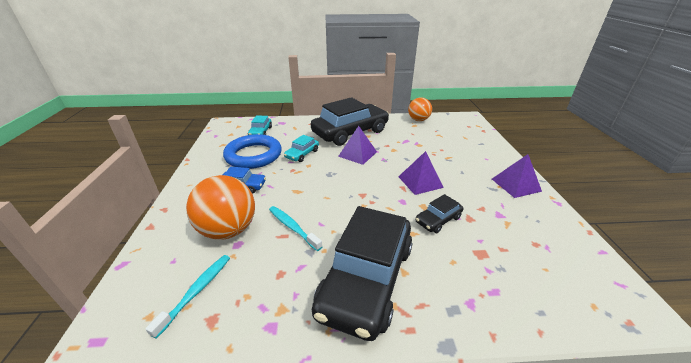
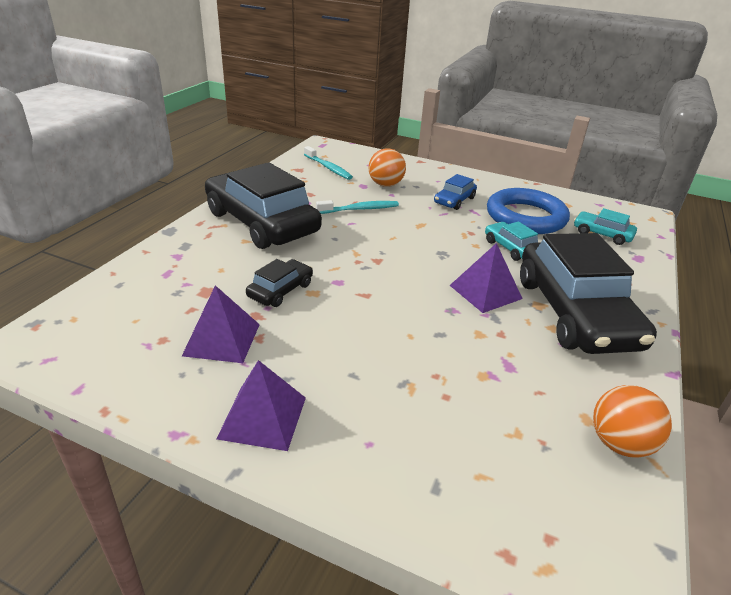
camera: 115 degrees right, 0 degrees up
(228, 230) = (385, 185): orange ball -> orange ball, size x0.63
(420, 182) = (364, 315): purple pyramid -> purple pyramid (222, 339)
(438, 219) = (280, 290): black car -> black car turned 45 degrees clockwise

